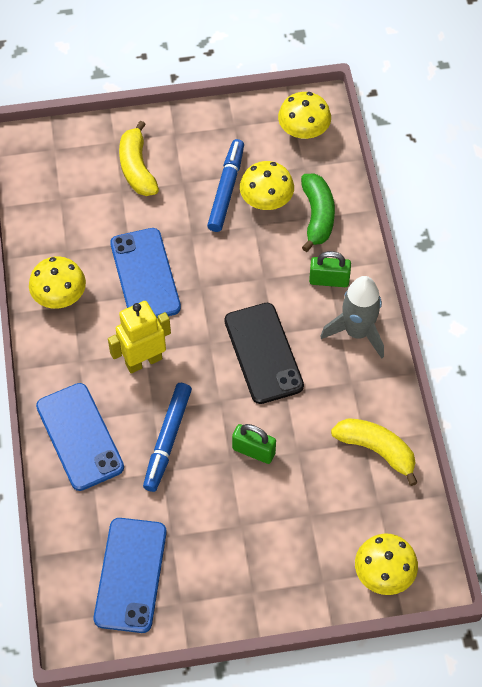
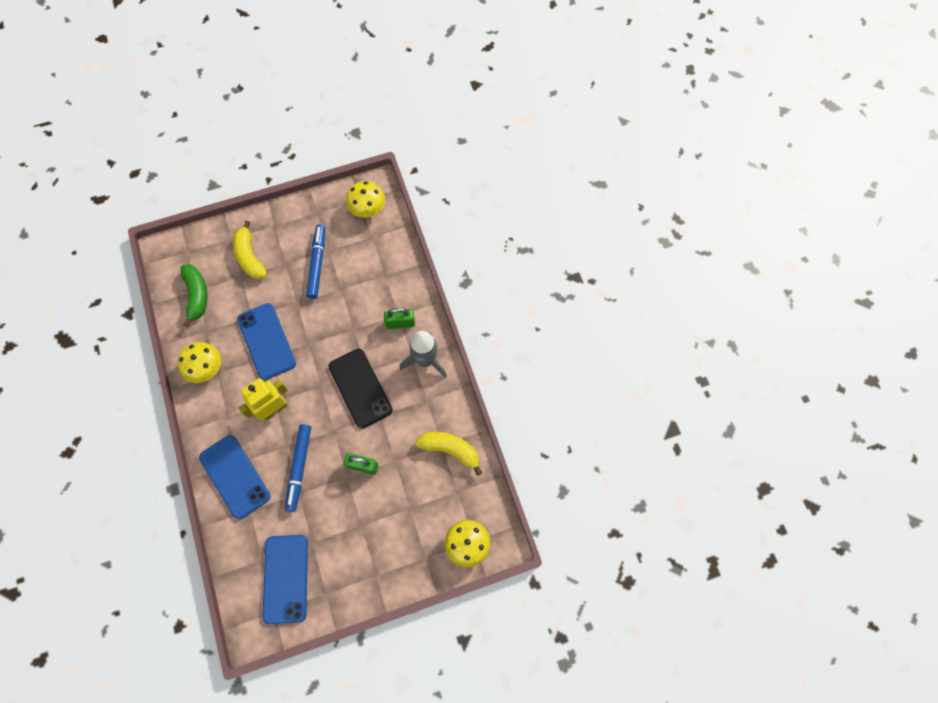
camera: 10 degrees left, 10 degrees up
(266, 200) = (347, 267): yellow mushroom -> none
(317, 216) = (386, 274): green banana -> green banana (197, 295)

